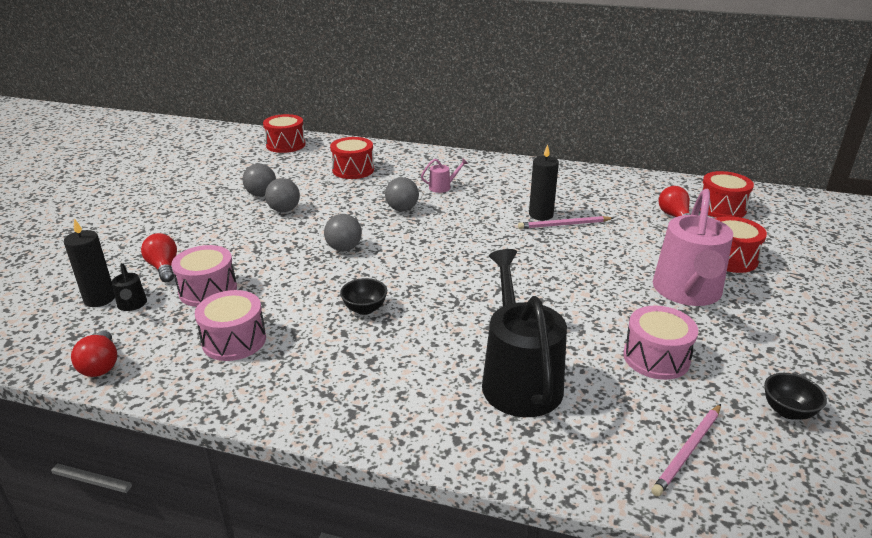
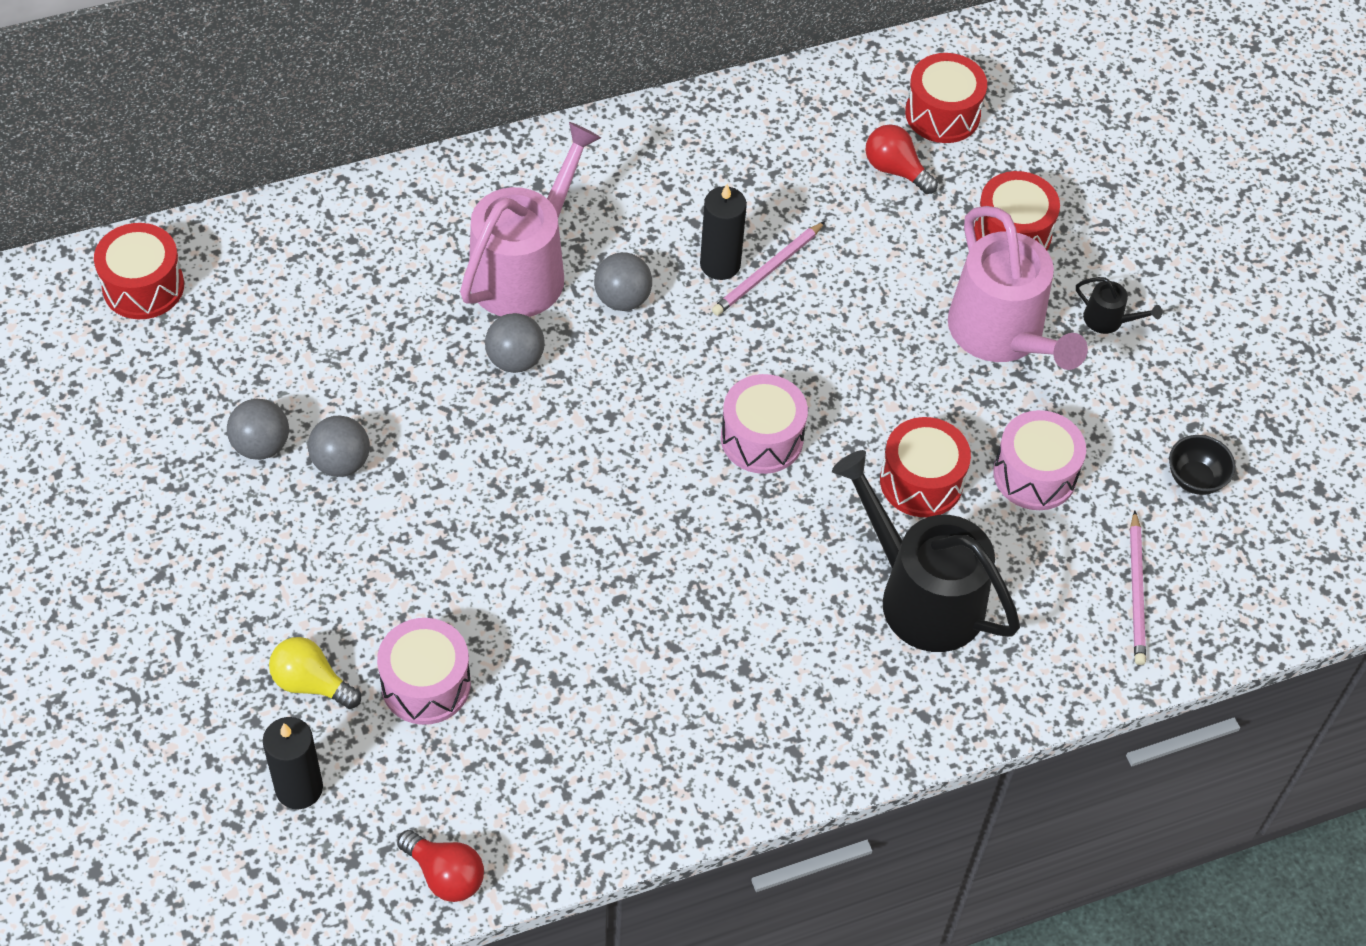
camera: 40 degrees left, 25 degrees up
(132, 305) = (357, 769): black watering can -> black watering can (1108, 320)
(163, 267) = (311, 683): red light bulb -> yellow light bulb
(234, 340) = (558, 740): pink drum -> pink drum (762, 438)
(344, 248) = (519, 496): grey ball -> grey ball (622, 299)
(353, 170) = (340, 298): red drum -> red drum (921, 481)
(365, 309) = (659, 593): black bowl -> none
(442, 187) = (524, 269): pink watering can -> pink watering can, size x2.44

